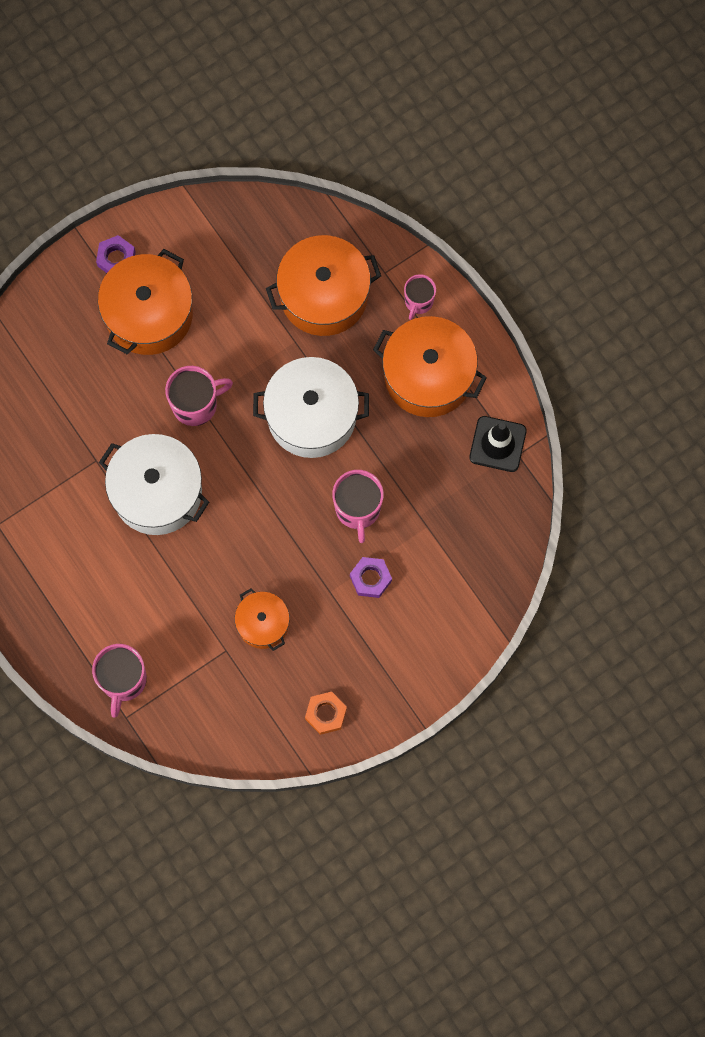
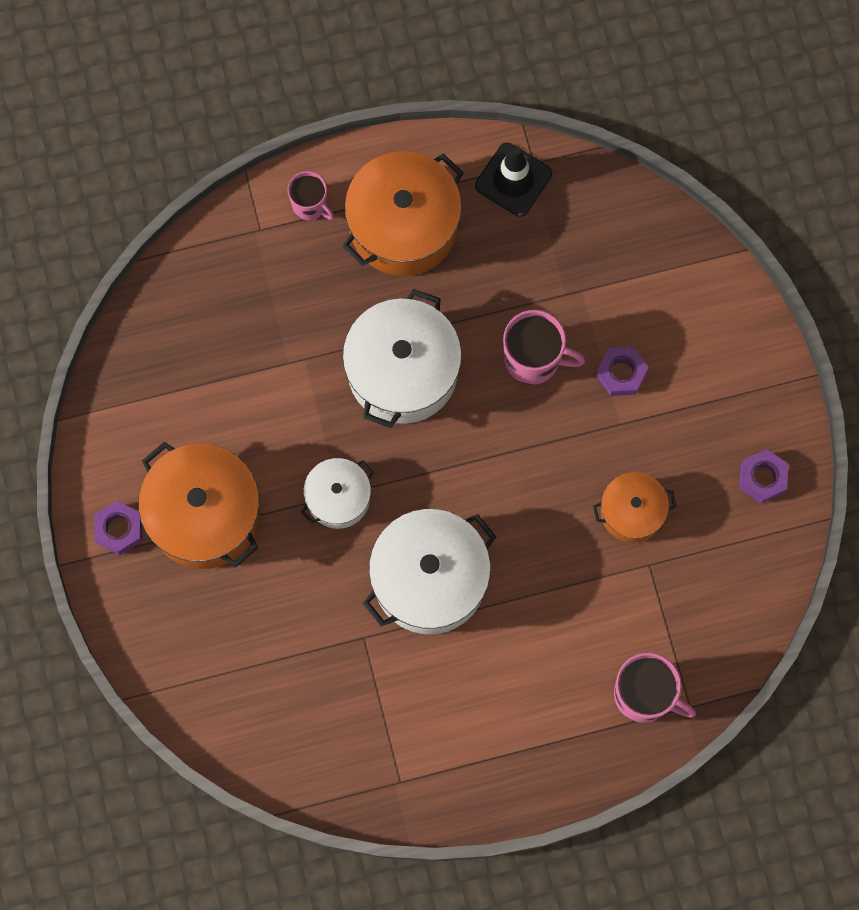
camera: 70 degrees left, 0 degrees up
(195, 404) = (338, 498): pink mug -> white pot
(324, 295) = (260, 307): orange pot -> none
(326, 714) = (762, 478): orange nut -> purple nut

